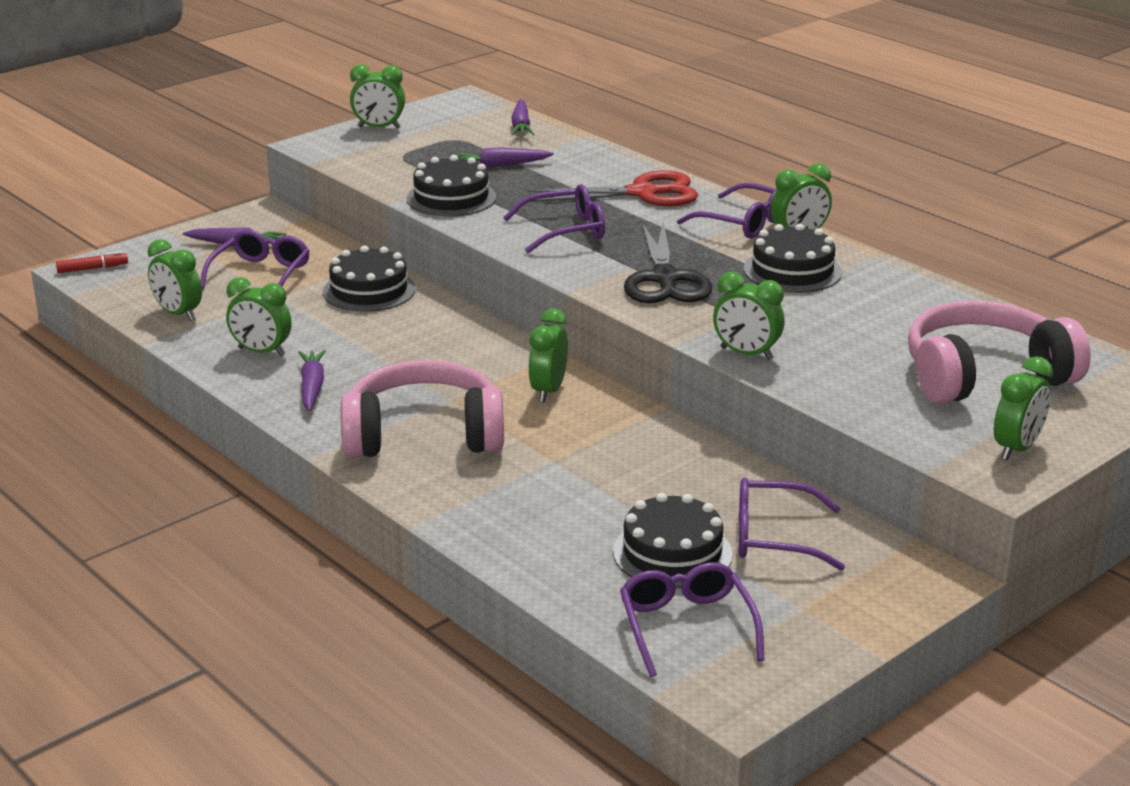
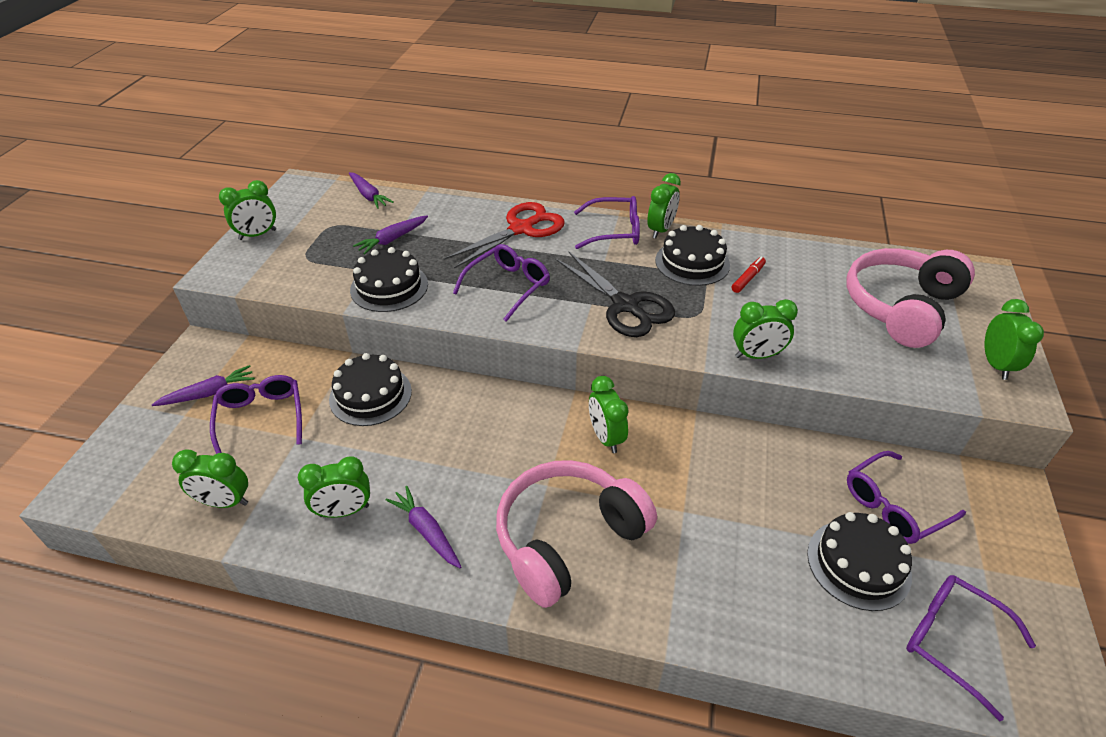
camera: 35 degrees left, 15 degrees up
(92, 268) = (88, 484): red marker -> red marker (748, 278)

